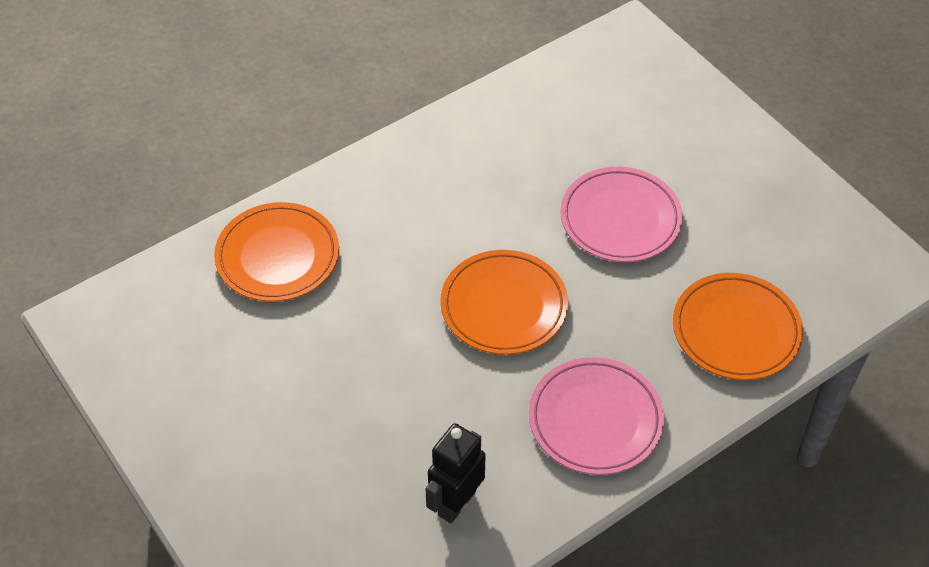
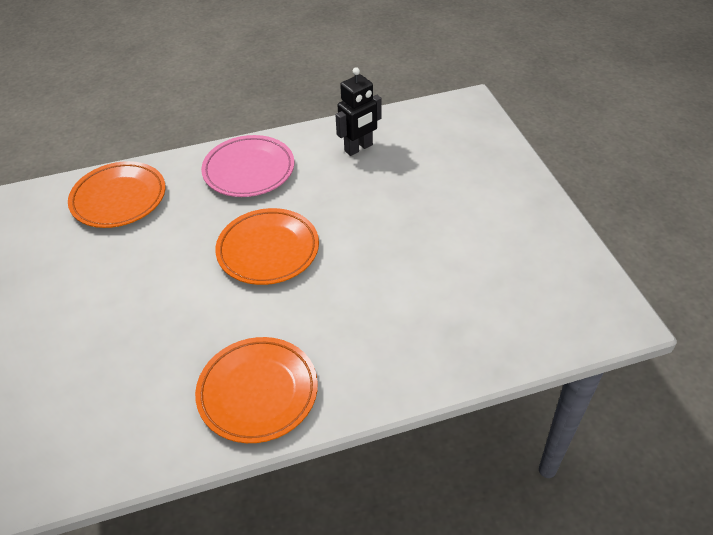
camera: 160 degrees left, 5 degrees down
(277, 256) = (438, 334): orange plate -> orange plate (258, 392)
(620, 219) = (134, 295): pink plate -> none

